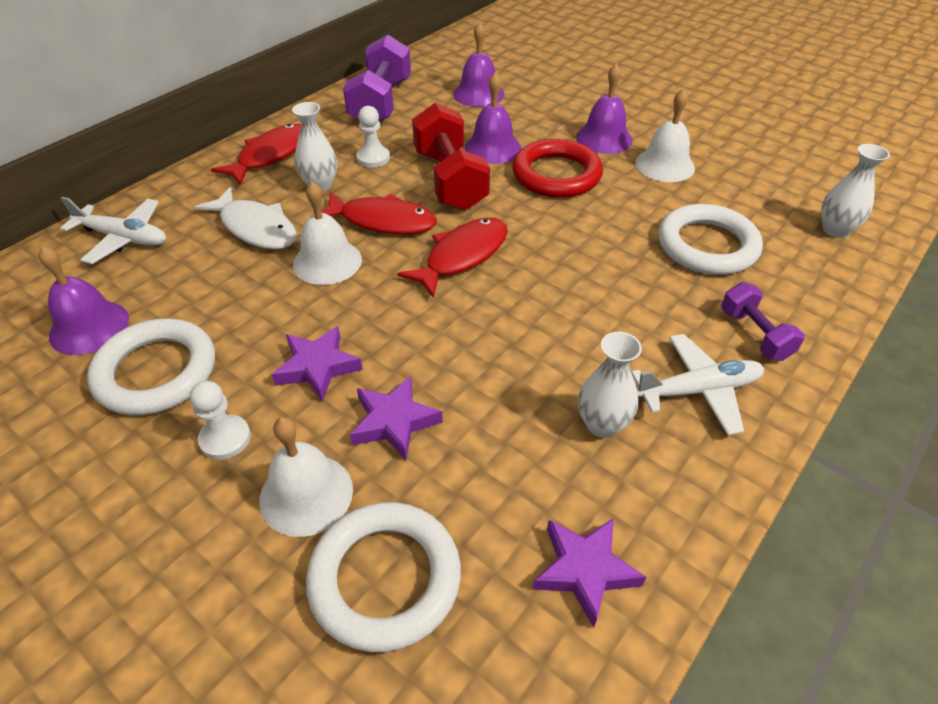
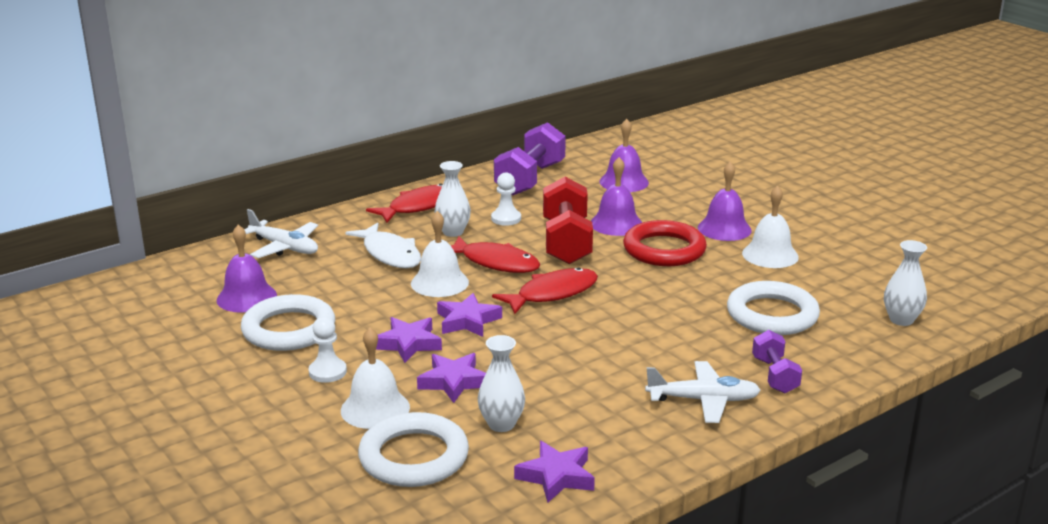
camera: 15 degrees right, 20 degrees down
(379, 315) = (467, 321): none -> purple star
(602, 424) = (613, 407): white vase -> white vase (501, 424)

